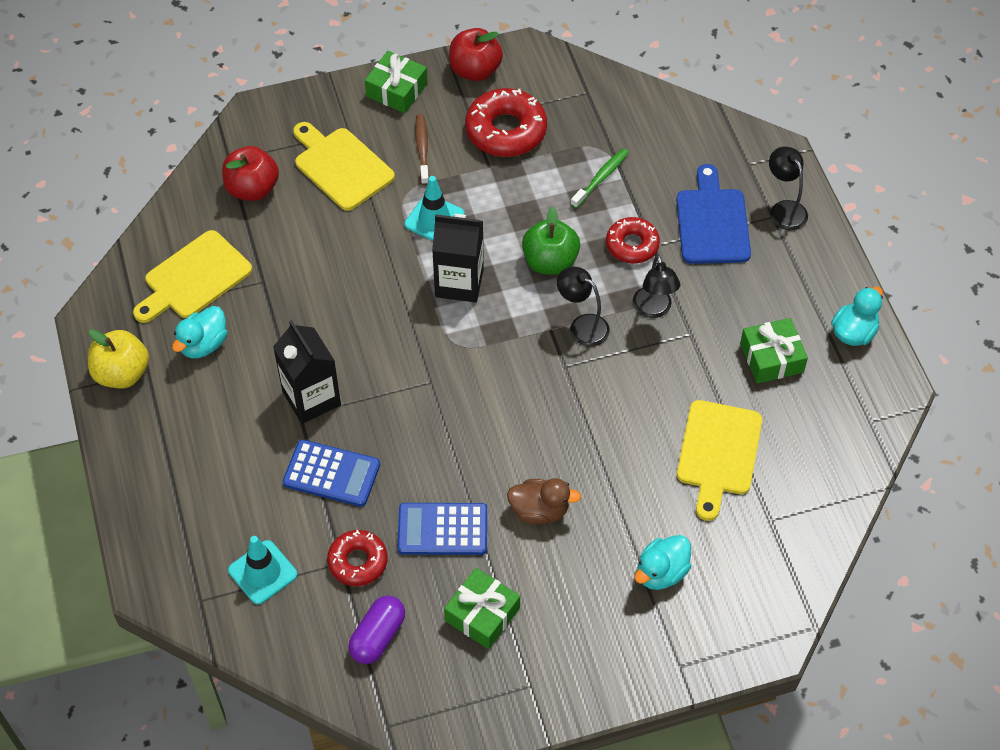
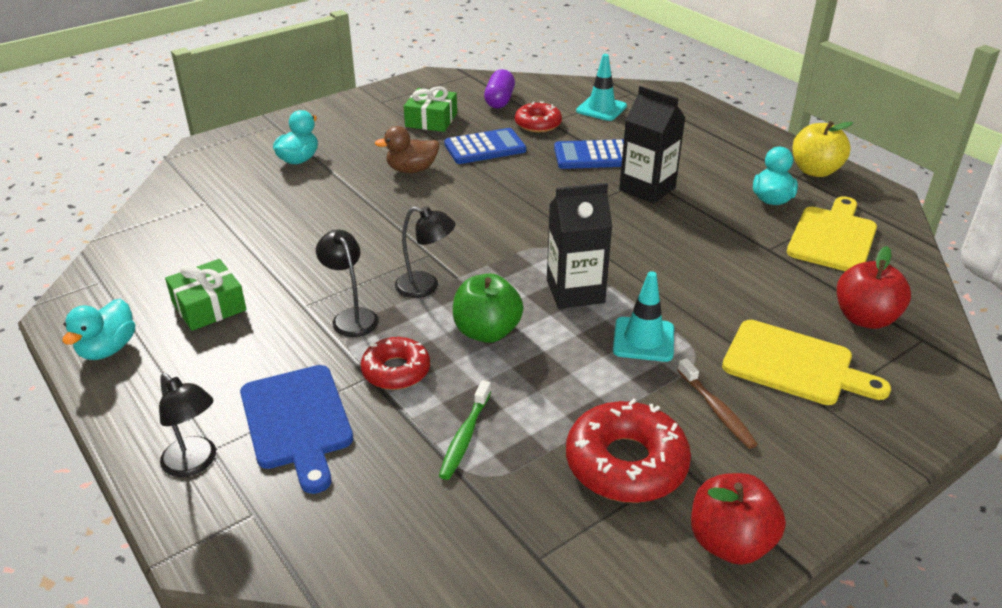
camera: 160 degrees right, 20 degrees down
(396, 90) = (814, 477): green gift -> none
(718, 453) = (260, 229): yellow cutting board -> none

